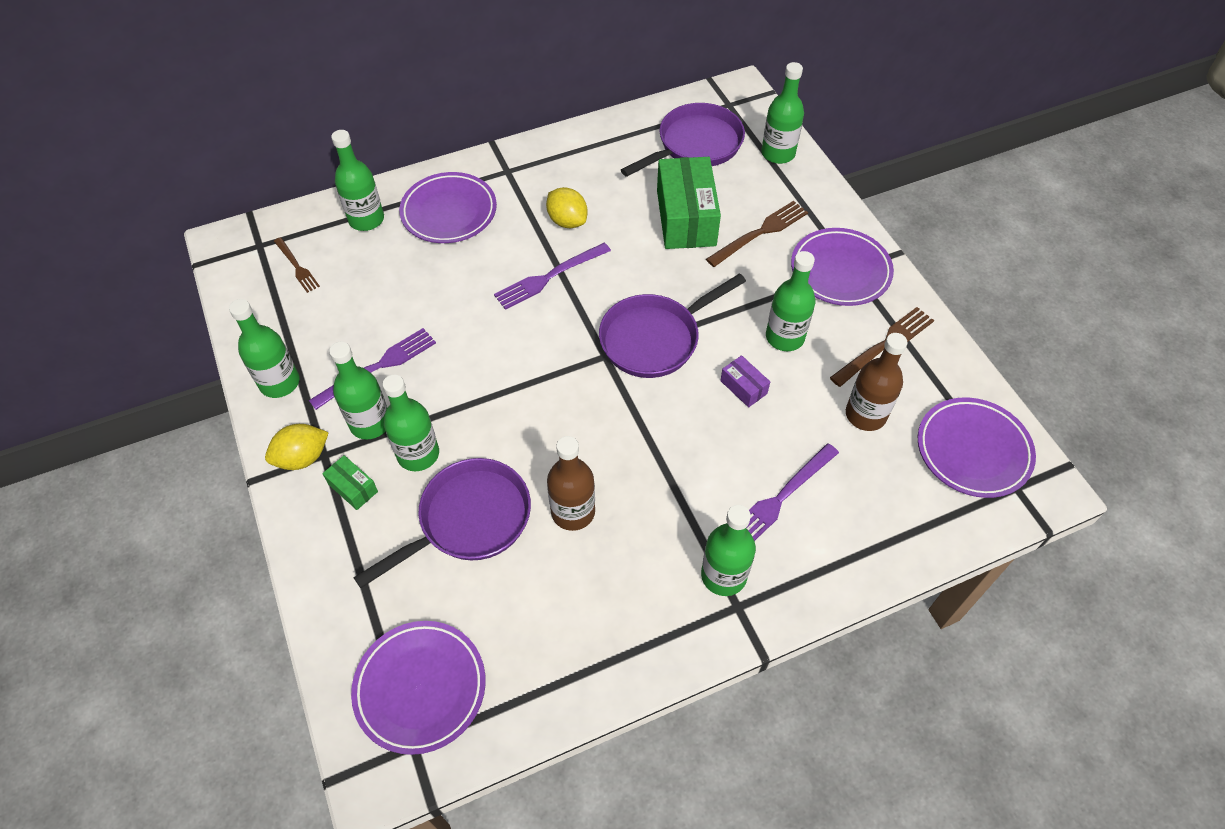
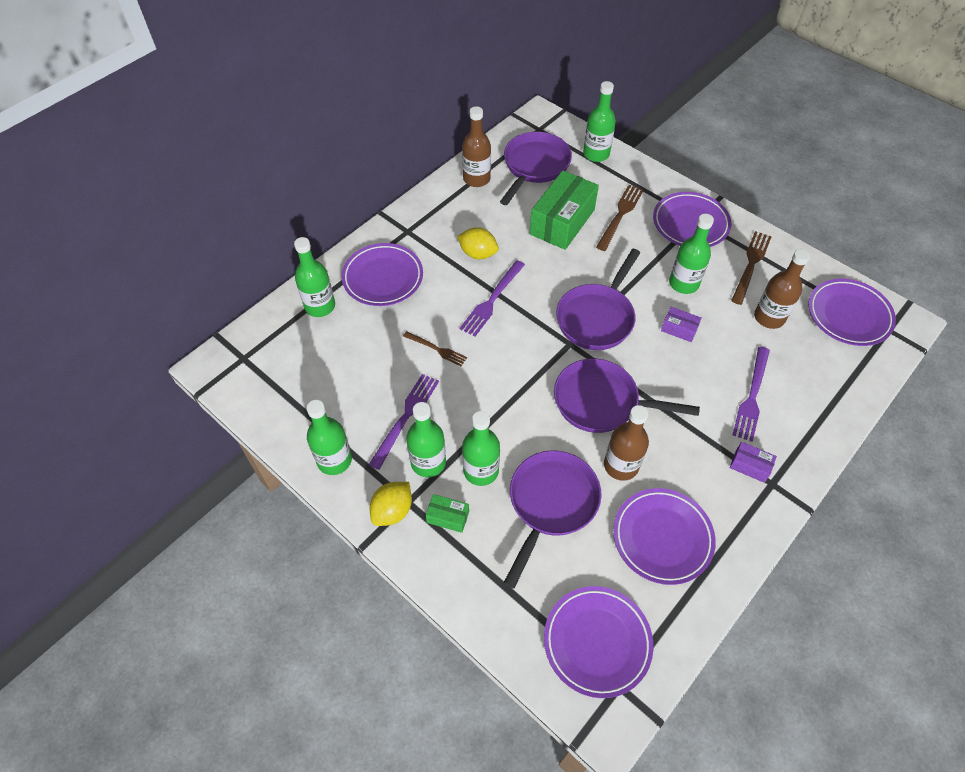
camera: 25 degrees left, 0 degrees up
(297, 267) = (287, 364): brown fork -> brown fork (436, 349)
(566, 610) = (662, 538): none -> purple plate
(598, 433) = (601, 402): none -> purple pan
(619, 138) = (476, 179): none -> brown bottle
(686, 218) = (562, 222): green box -> green box turned 60 degrees clockwise
(723, 575) = (750, 466): green bottle -> purple box

